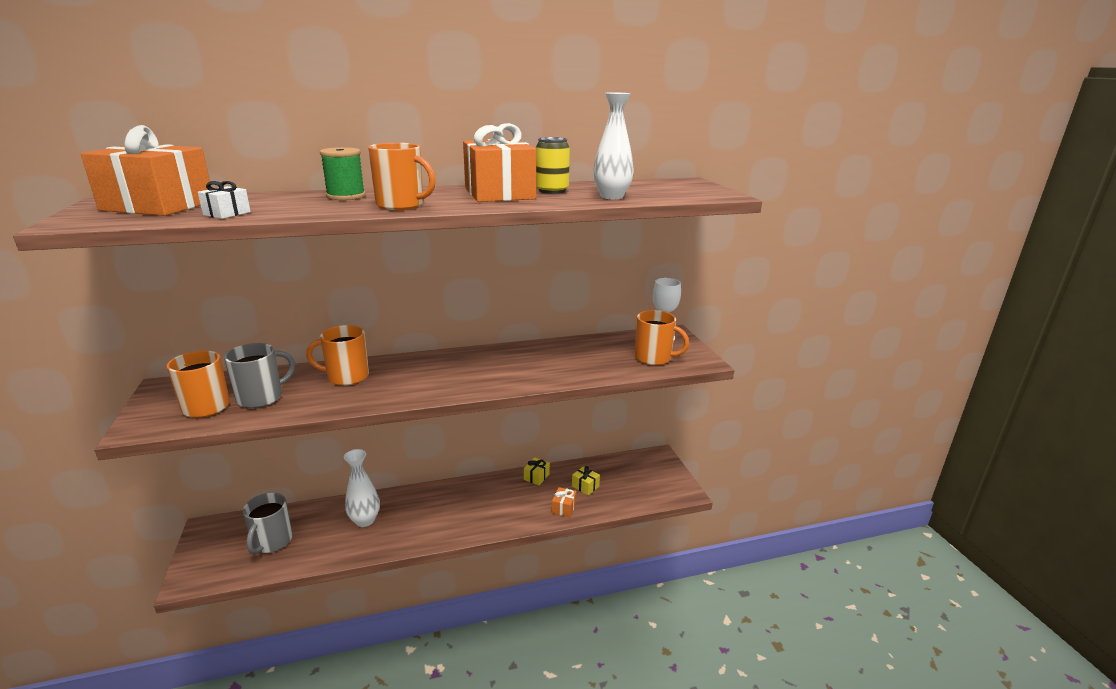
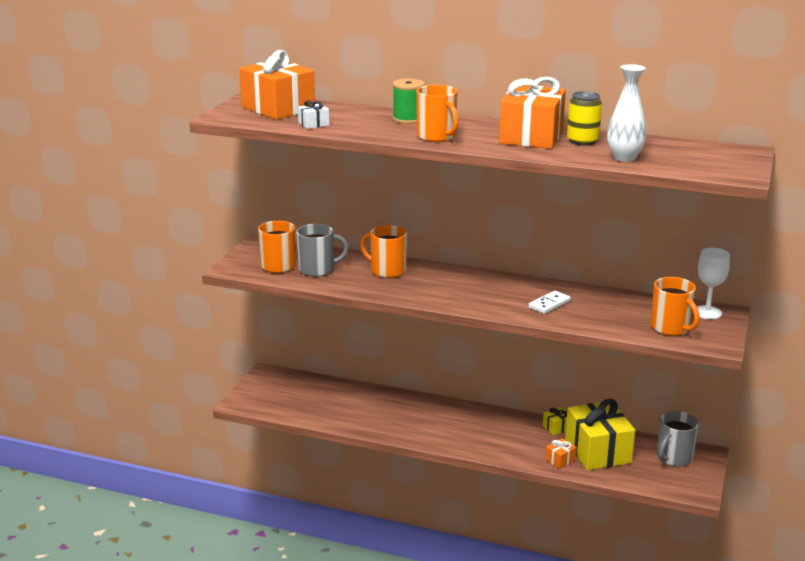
camera: 35 degrees right, 0 degrees up
(272, 542) = (306, 399): grey mug -> grey mug (673, 458)
(365, 520) = (383, 408): white vase -> none
(536, 366) = (549, 304): none -> white domino
(585, 486) = (597, 451): yellow gift -> yellow gift, size x2.42

